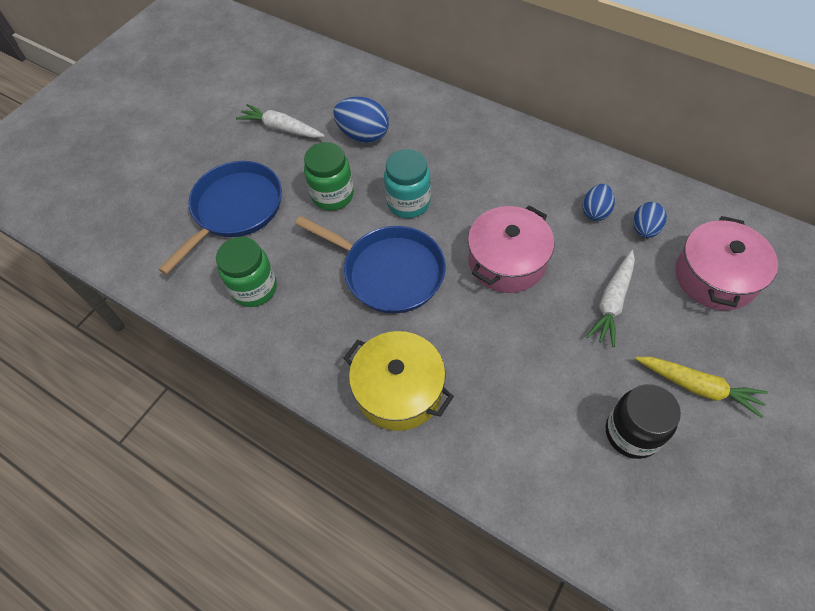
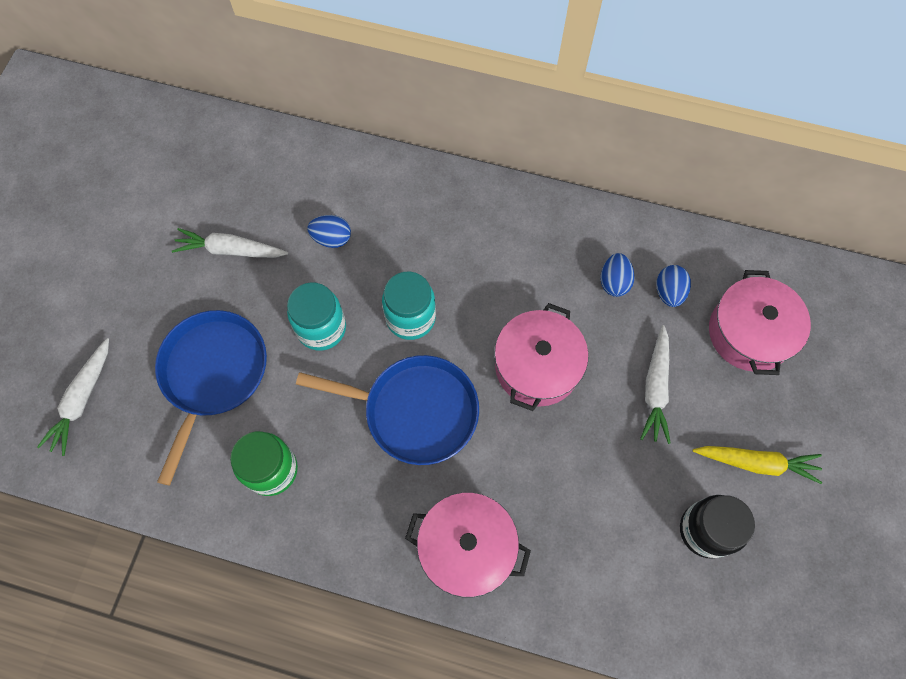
camera: 20 degrees left, 10 degrees up
(129, 206) = (82, 400): none -> white carrot
(332, 195) = (321, 328): green jar -> turquoise jar
(363, 135) = (332, 238): blue egg -> blue egg, size x0.64
(399, 390) = (467, 548): yellow pot -> pink pot

